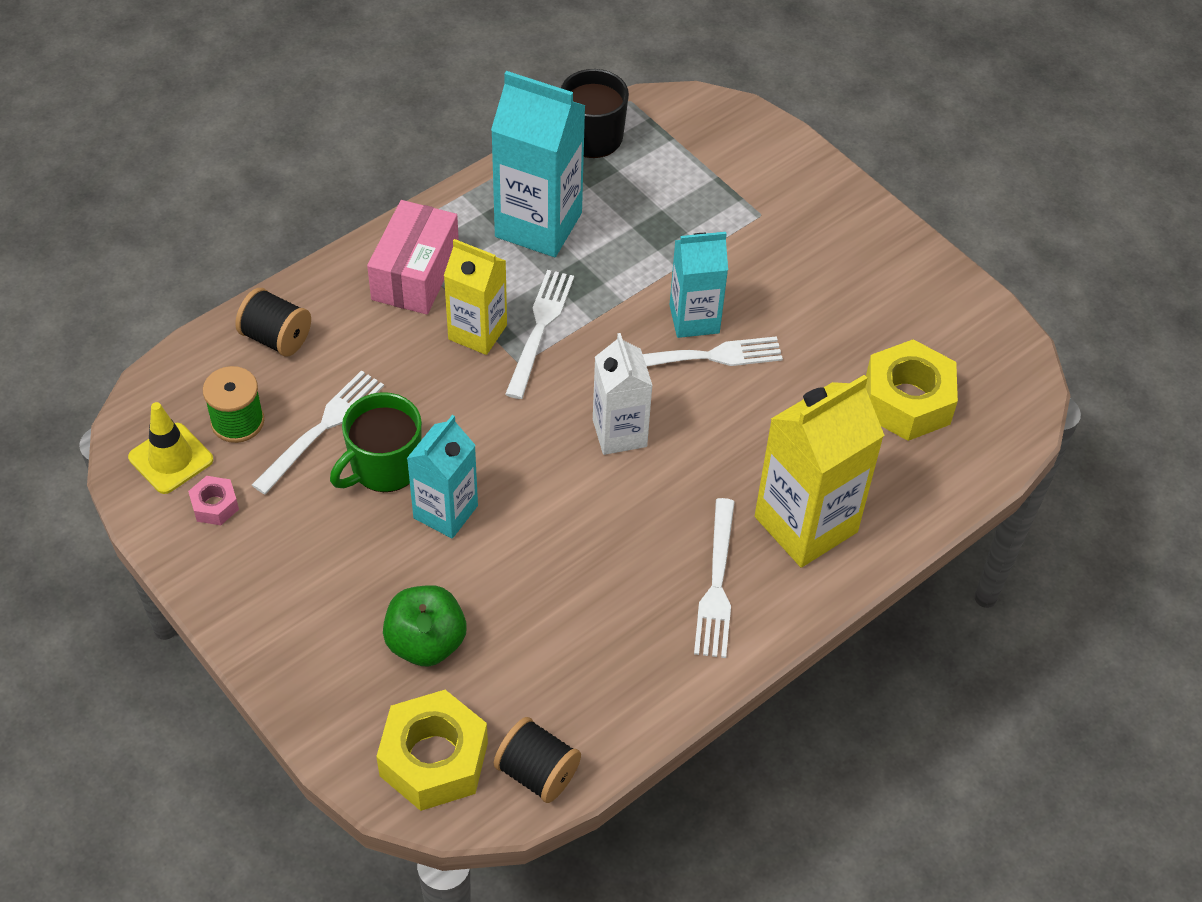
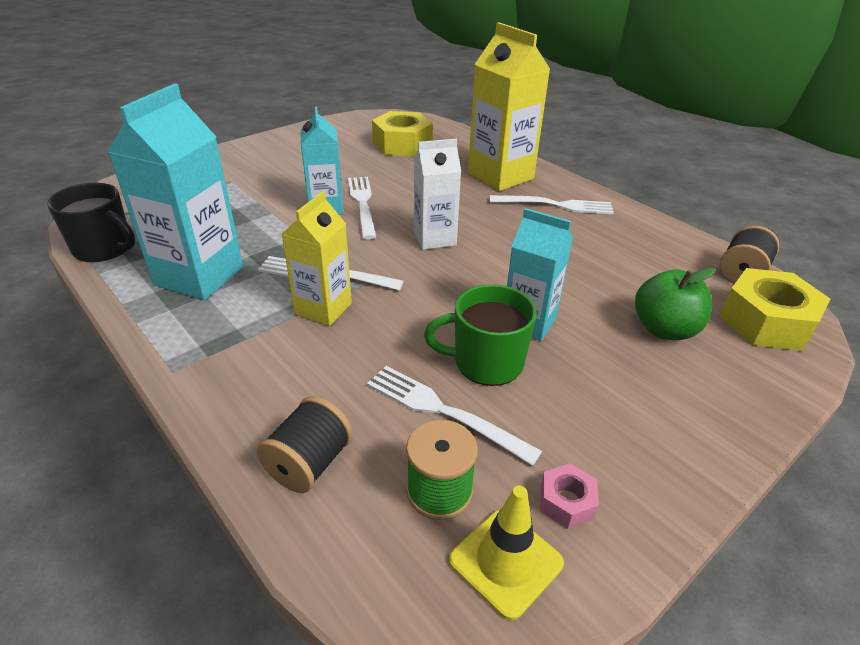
camera: 90 degrees left, 15 degrees down
(384, 466) = (486, 362): green mug -> green mug turned 135 degrees clockwise
(415, 274) = (238, 351): pink box -> none

